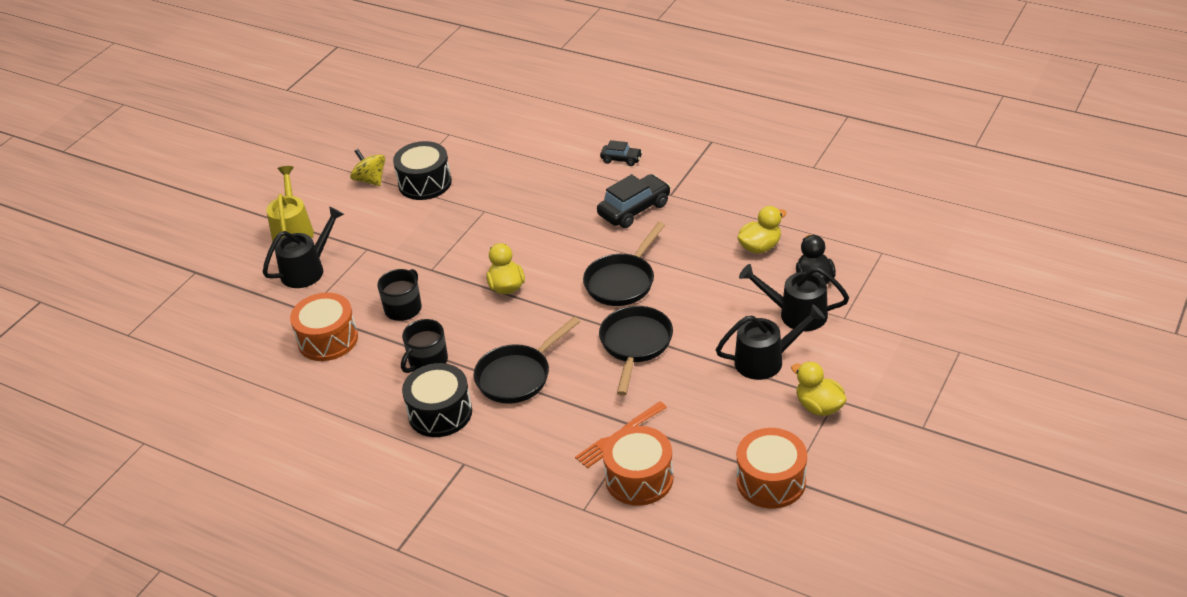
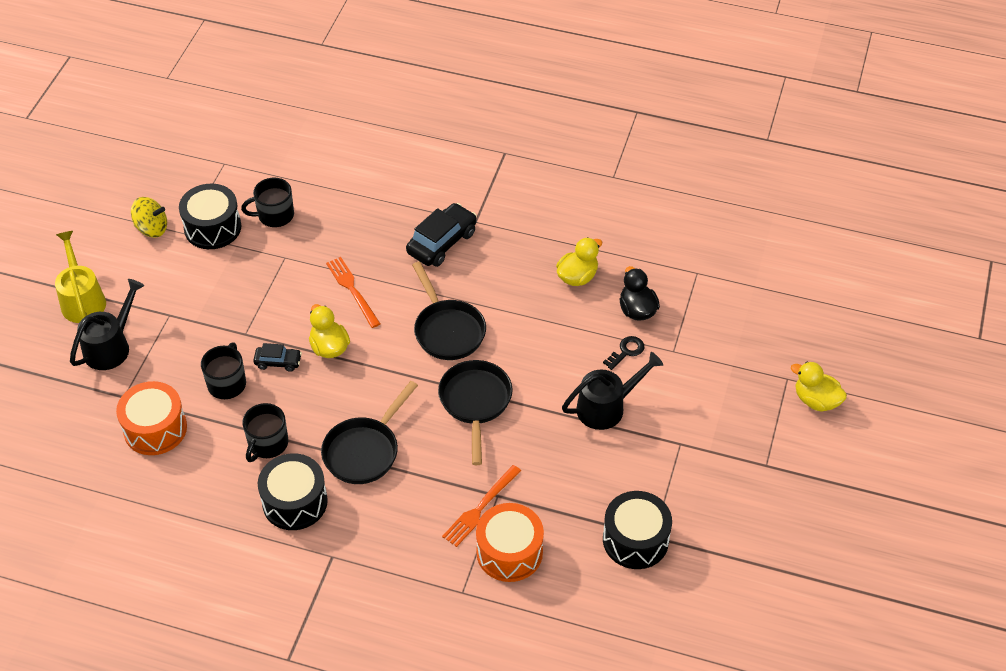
camera: 15 degrees left, 10 degrees up
(370, 180) = (152, 228): yellow spinning top -> yellow spinning top turned 150 degrees clockwise
(483, 177) = (274, 215): none -> black mug
(540, 241) = (352, 290): none -> orange fork
(621, 159) = (416, 182): black car -> black car (278, 362)
(622, 281) = (447, 330): black pan -> black pan turned 45 degrees counterclockwise
(771, 481) = (635, 540): orange drum -> black drum
(796, 314) = (626, 351): black watering can -> black key
(819, 406) = (666, 453): yellow duck -> yellow duck (816, 400)

